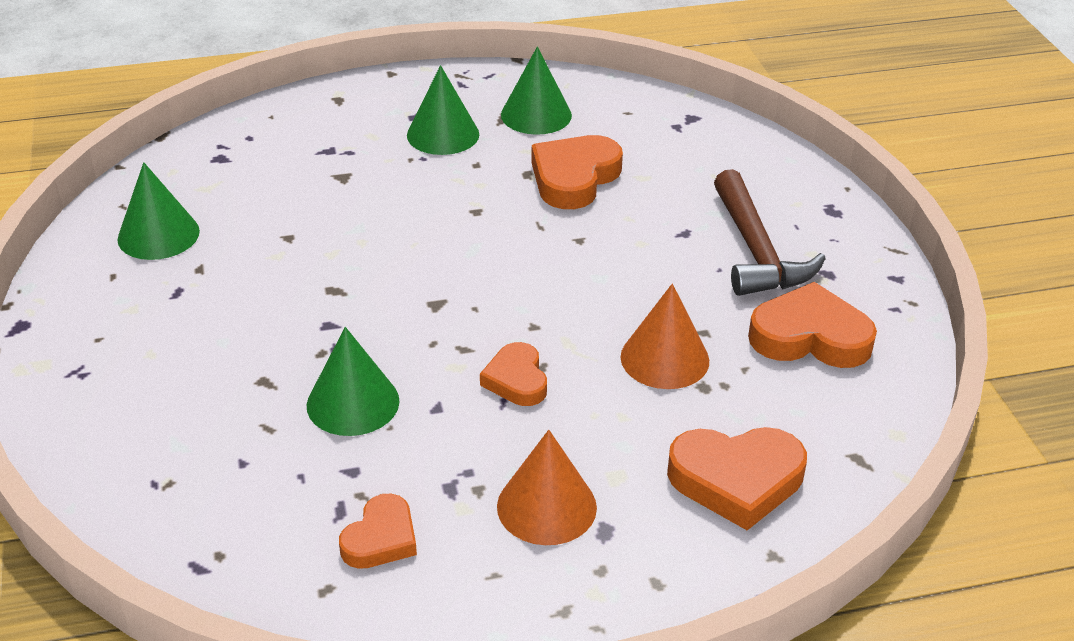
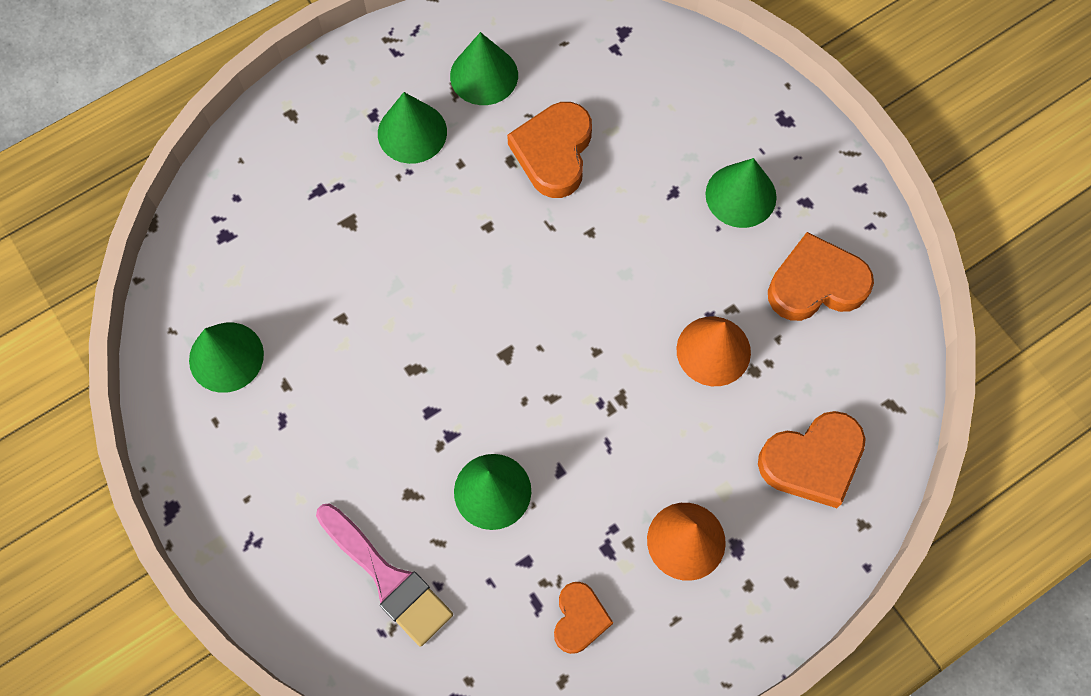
camera: 20 degrees left, 30 degrees up
(193, 440) = (388, 578): none -> pink brush
(516, 380) = (608, 418): orange heart -> none
(756, 251) = (740, 195): brown hammer -> green cone

